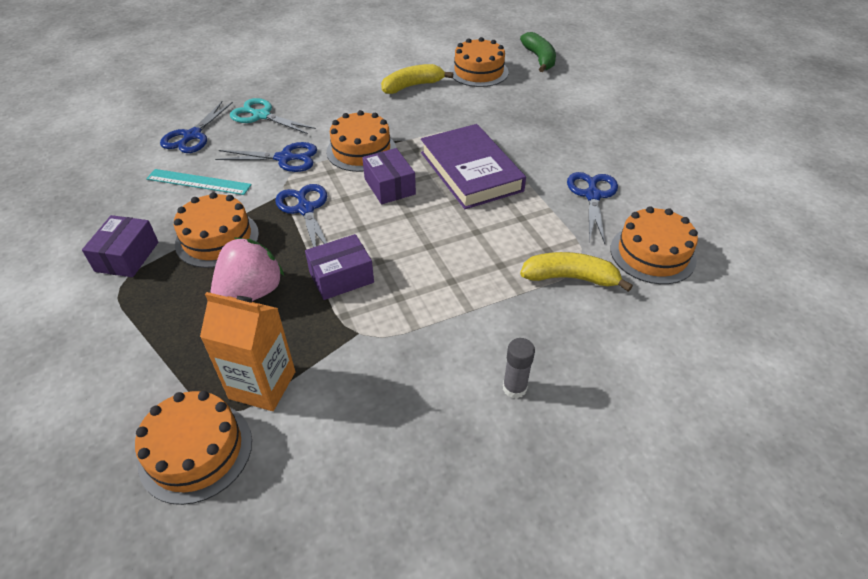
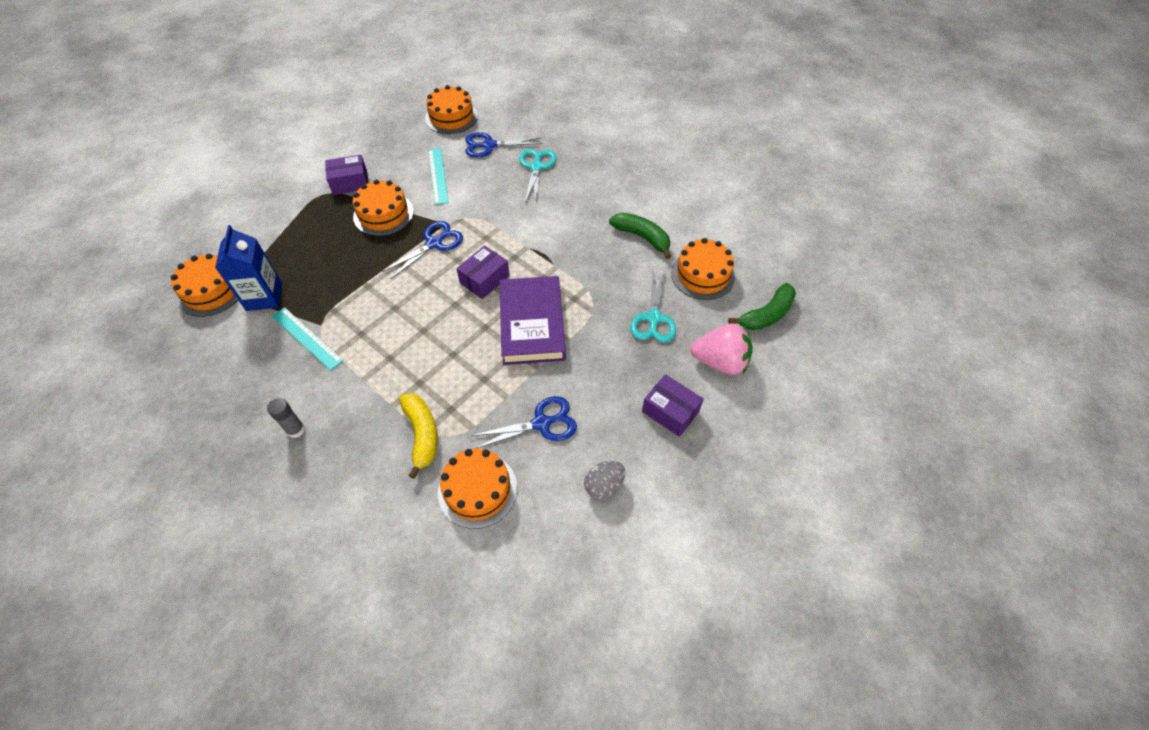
camera: 65 degrees right, 10 degrees up
(251, 293) = (338, 255): pink strawberry -> pink strawberry (720, 362)
(262, 385) = (264, 297): orange carton -> blue carton
(284, 158) = (488, 205): blue scissors -> none
(341, 277) = (370, 294): purple box -> purple box (670, 411)
(361, 150) = (523, 244): orange cake -> orange cake (451, 117)
(371, 351) = (306, 338): none -> turquoise ruler
(413, 86) = (642, 237): yellow banana -> green banana
(470, 171) = (532, 324): purple book -> purple book turned 45 degrees counterclockwise
(509, 106) = (654, 318): none -> turquoise scissors
(672, 179) = (604, 485): none -> grey egg

